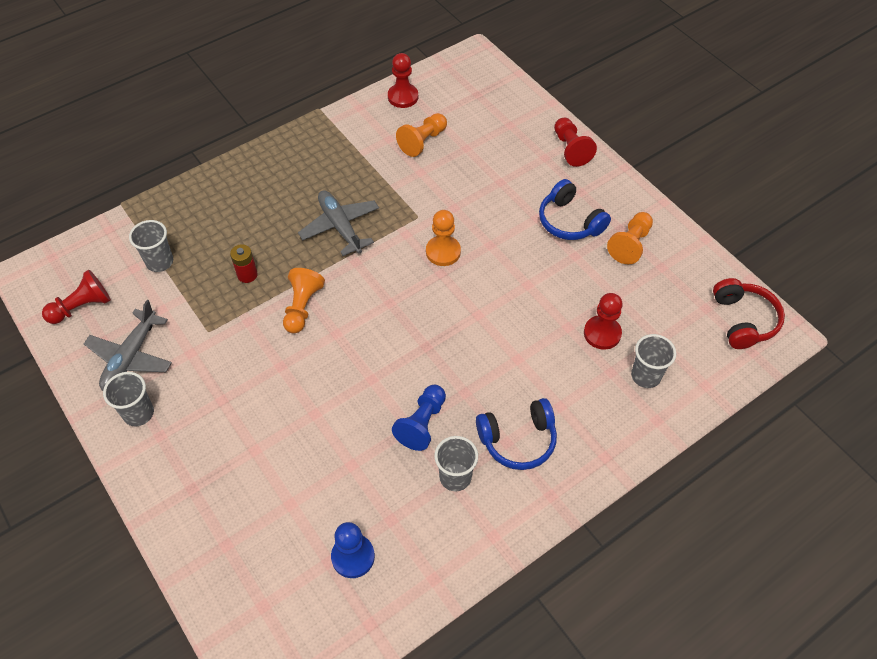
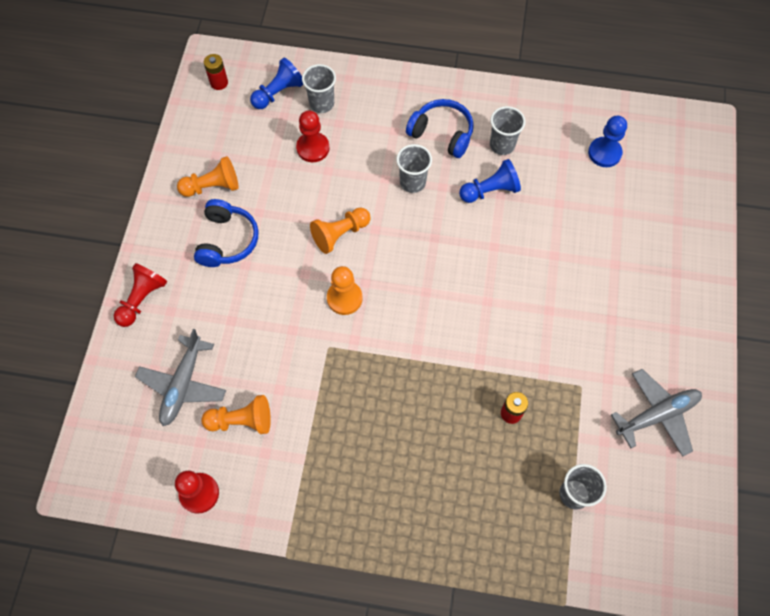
camera: 135 degrees left, 10 degrees up
(82, 307) = (670, 503): red pawn -> none
(138, 413) = (680, 359): grey cup -> grey cup (412, 182)
(302, 307) = (493, 344): orange pawn -> orange pawn (340, 234)
(340, 226) = (397, 393): grey plane -> grey plane (183, 385)
(690, 354) = (278, 93): none -> blue pawn
(743, 320) = (219, 83): red headphones -> red battery

